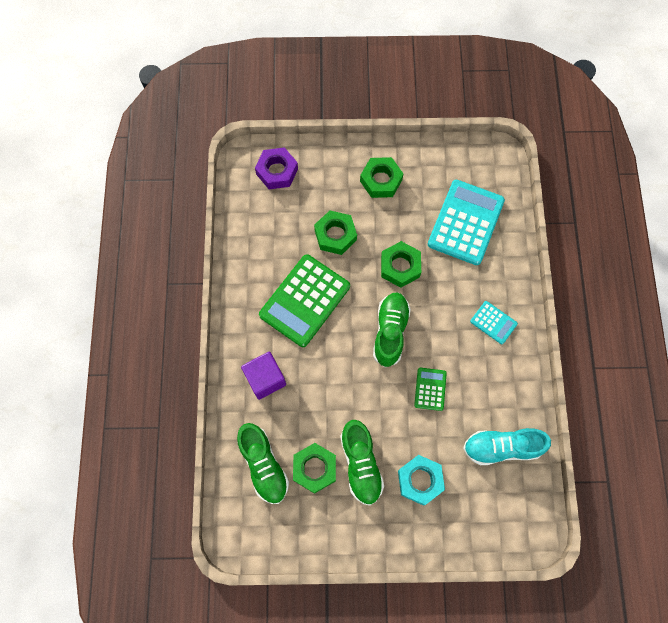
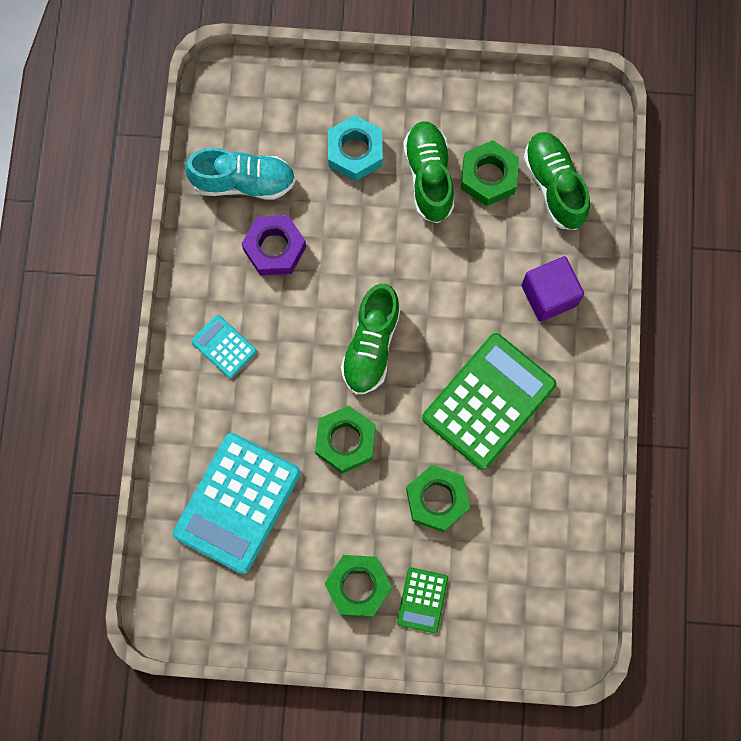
camera: 175 degrees left, 5 degrees up
(277, 171) = (521, 617): purple nut -> purple nut (274, 248)
(430, 389) = (326, 263): green calculator -> green calculator (422, 600)

